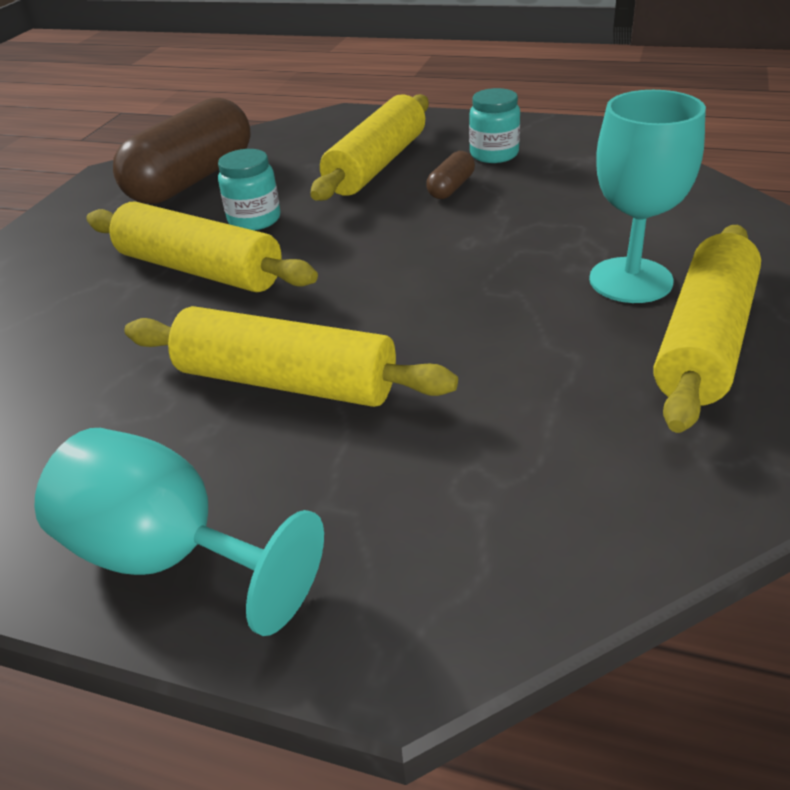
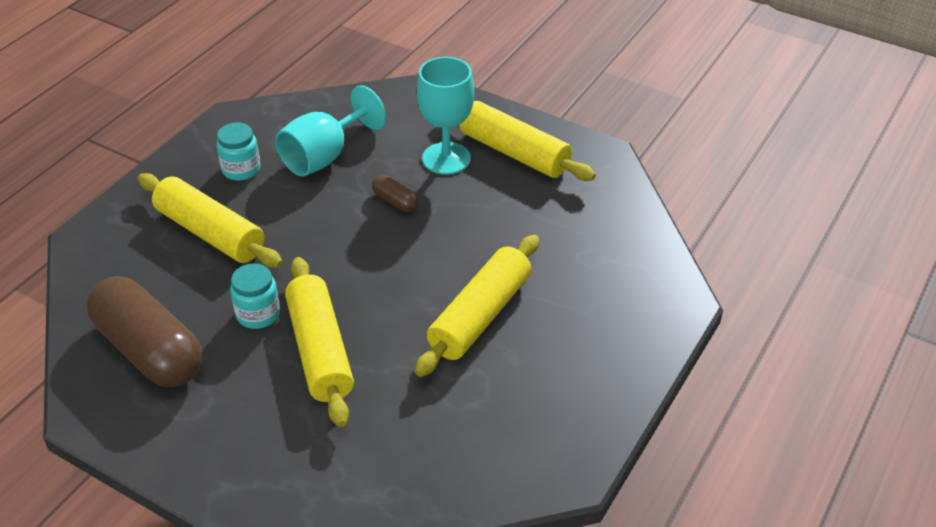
camera: 80 degrees left, 5 degrees up
(169, 555) = (605, 373): turquoise goblet -> turquoise goblet (324, 157)
(200, 269) = (319, 350): yellow rolling pin -> yellow rolling pin turned 60 degrees counterclockwise
(451, 188) = (280, 202): brown capsule -> brown capsule (395, 201)

